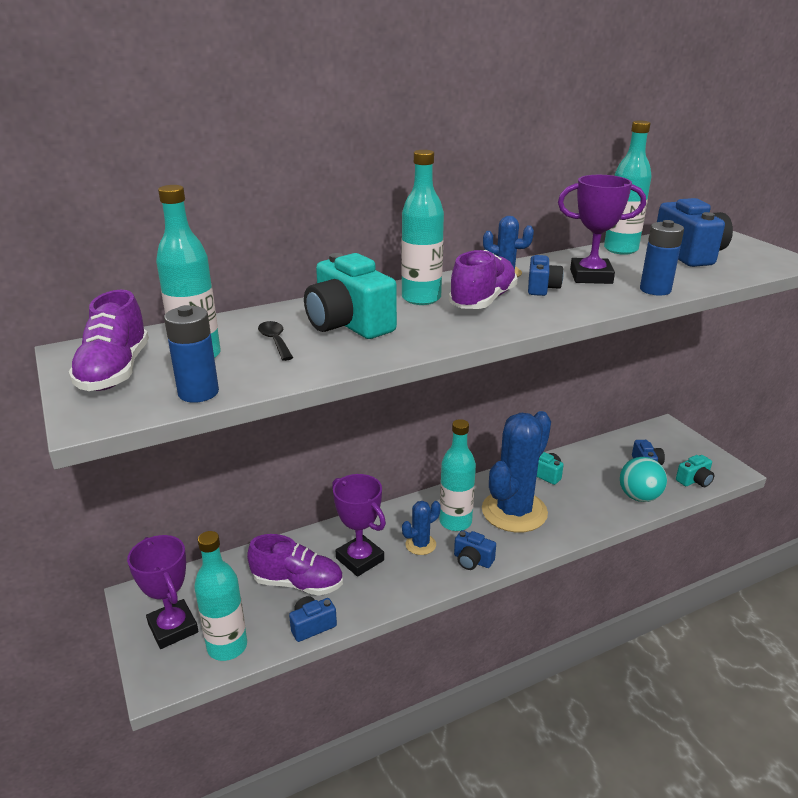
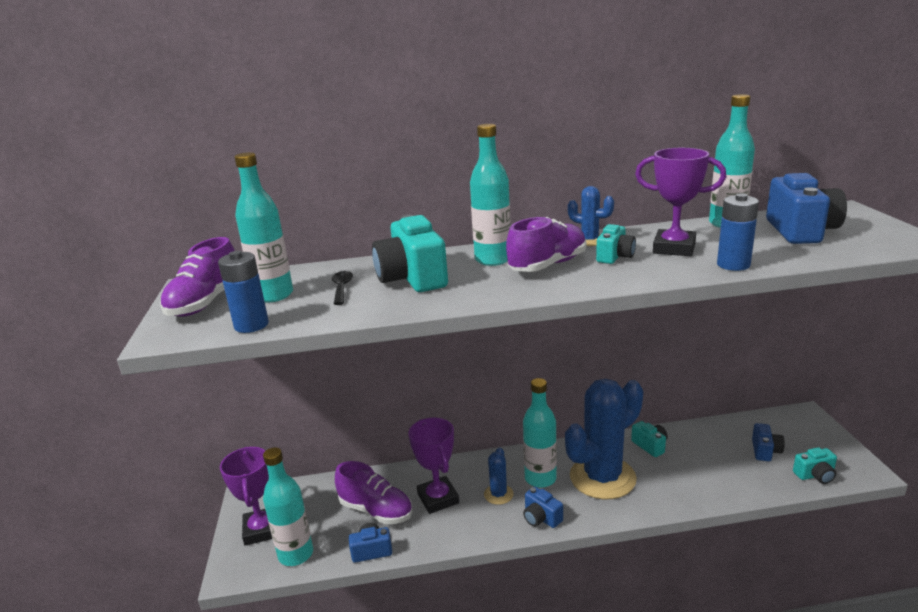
camera: 20 degrees right, 5 degrees down
(420, 544) = (498, 494): blue cactus -> blue cactus turned 60 degrees counterclockwise
(542, 288) = (615, 257): blue camera -> turquoise camera
(639, 497) = (743, 483): turquoise ball -> none

